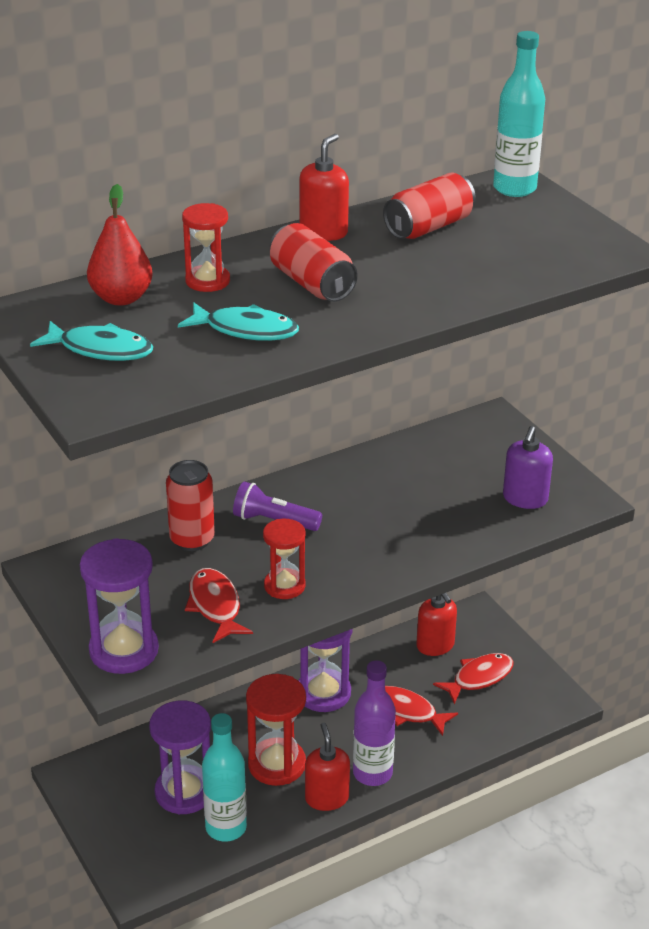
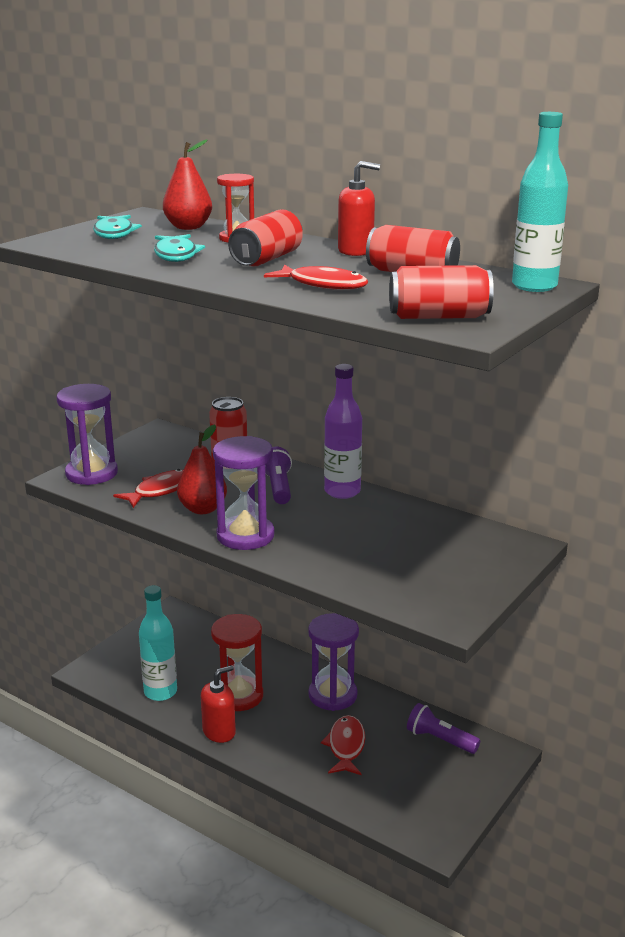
camera: 65 degrees right, 10 degrees down
(184, 792) = (184, 662): purple hourglass -> purple hourglass (245, 536)
(284, 586) = (203, 509): red hourglass -> red pear
(372, 773) = (261, 748): purple bottle -> purple bottle (342, 491)
(435, 646) = (440, 740): red soap dispenser -> purple flashlight
(479, 678) = (421, 778): red fish -> red fish (323, 285)
(525, 499) = (417, 585): purple soap dispenser -> none
(572, 253) = (439, 317): none -> red can

